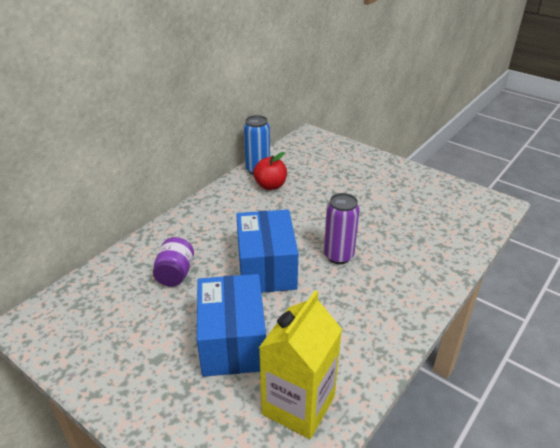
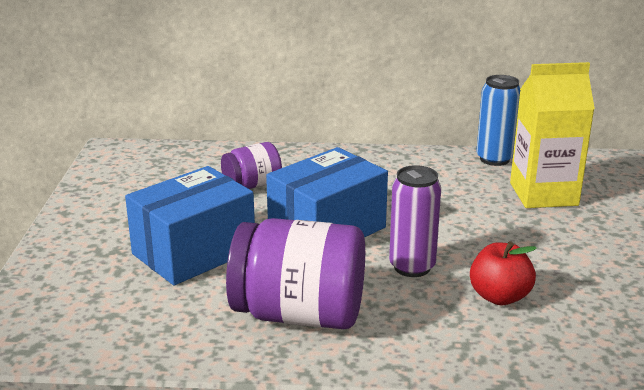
camera: 55 degrees right, 10 degrees down
(270, 186) = (477, 177): red apple -> red apple (499, 297)
(298, 405) = (145, 322): yellow carton -> yellow carton (543, 194)
(349, 325) = (299, 314): none -> purple jar

